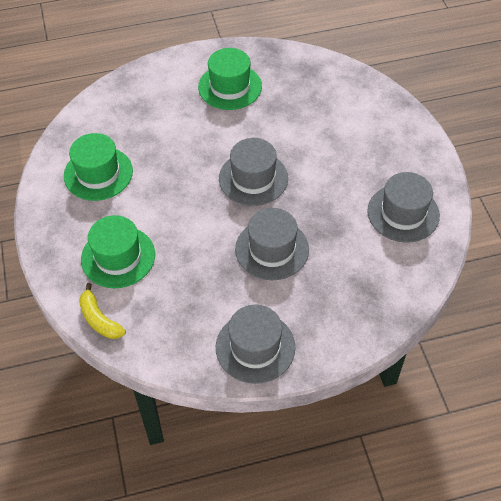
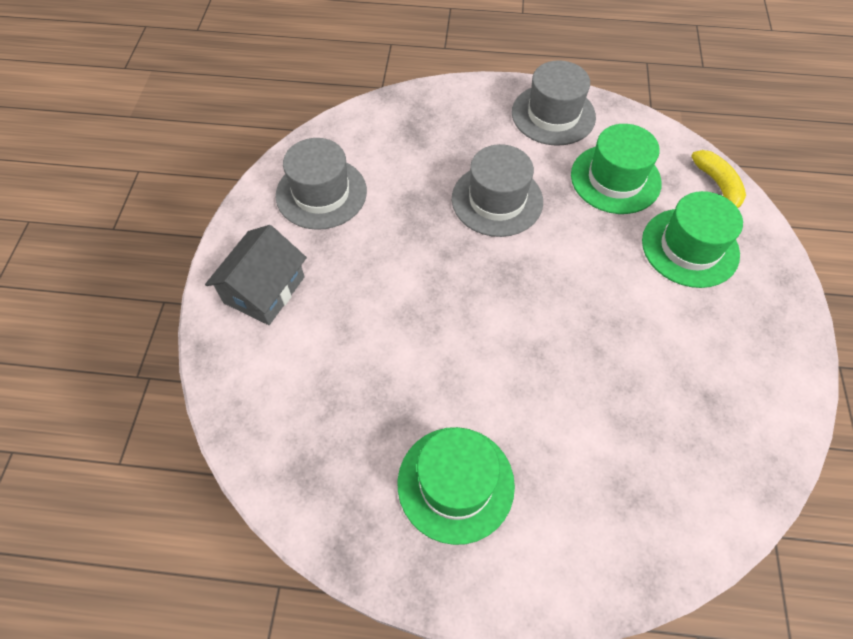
camera: 160 degrees left, 5 degrees up
(98, 173) = (709, 380): green hat -> green hat (615, 179)
(253, 178) = (483, 297): grey hat -> none
(393, 141) = (264, 290): none -> grey house

